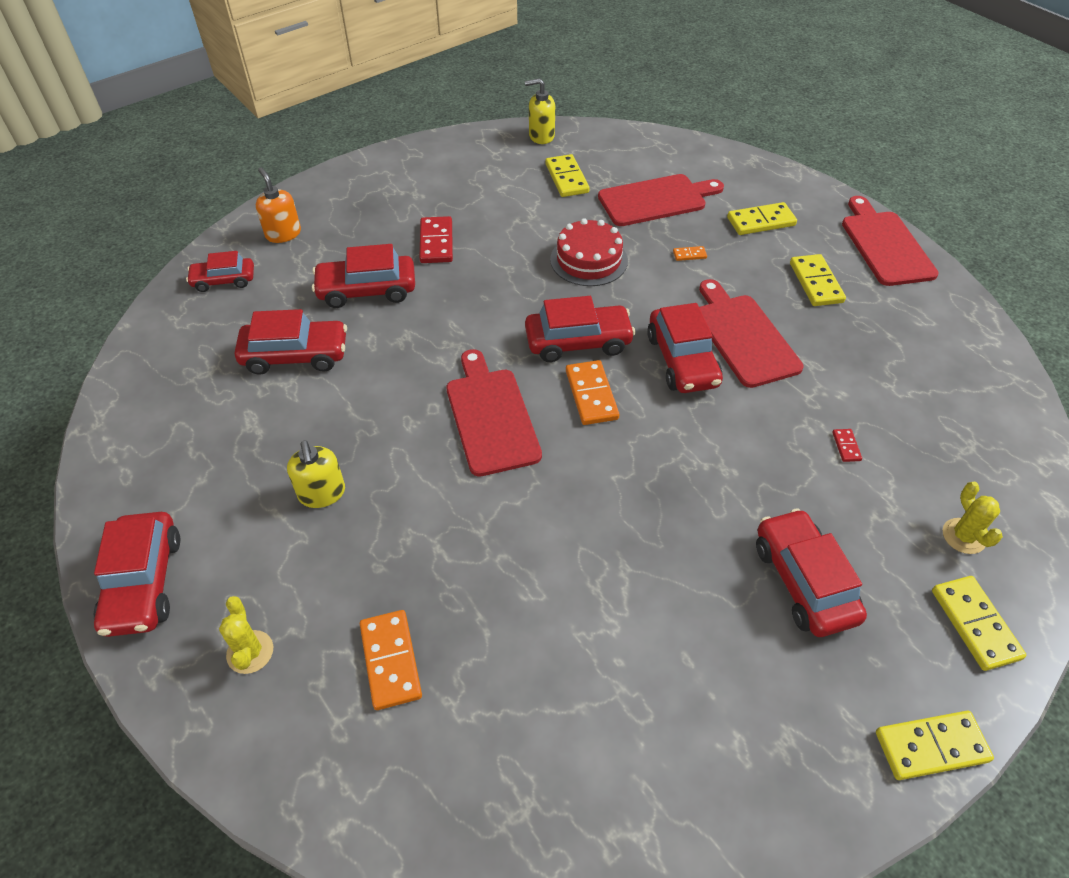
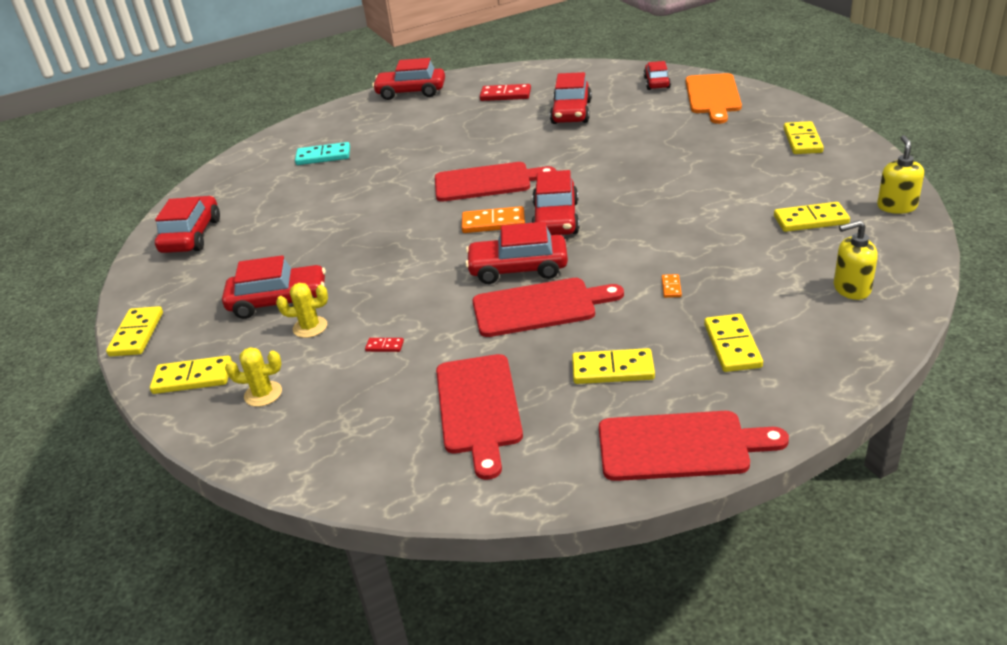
camera: 105 degrees right, 15 degrees down
(250, 652) = (353, 121): yellow cactus -> yellow cactus (310, 327)
(283, 234) = (713, 96): orange soap dispenser -> orange cutting board
(322, 493) = (446, 130): yellow soap dispenser -> yellow soap dispenser (851, 289)
(367, 290) = (638, 131): red car -> red car (191, 236)
(391, 661) = (323, 156): orange domino -> turquoise domino
(411, 177) = (802, 140): none -> yellow domino
(436, 242) = (699, 155): red domino -> red domino (505, 95)
(588, 260) = (667, 228): red cake -> none
(656, 200) = (773, 274): red cutting board -> red cutting board (478, 408)

